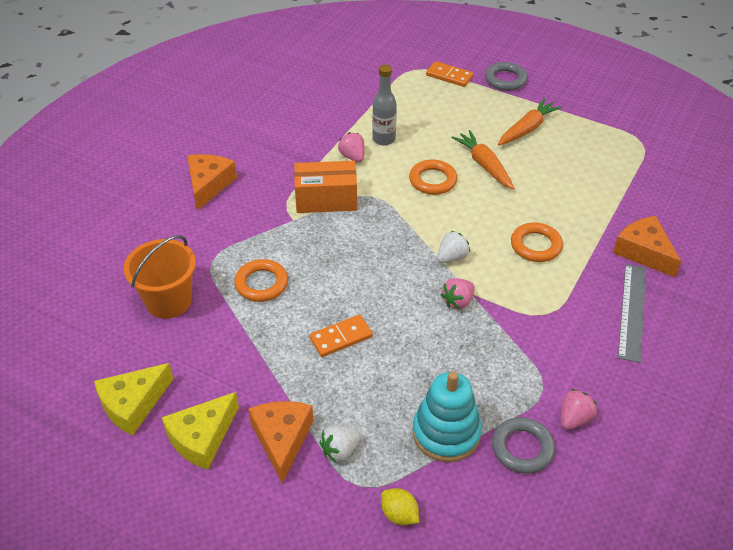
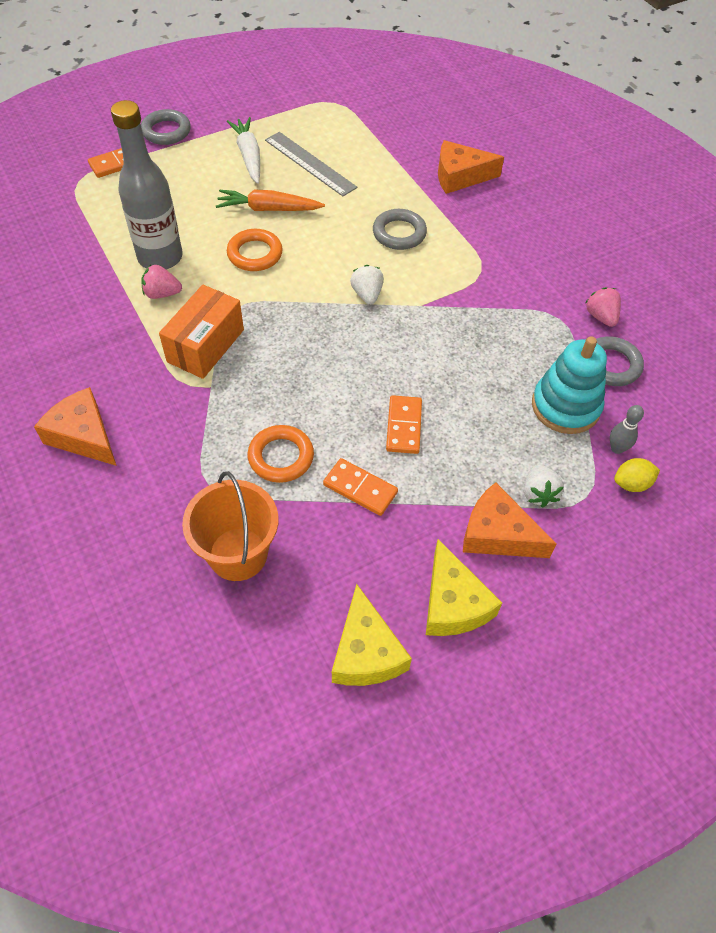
camera: 60 degrees left, 10 degrees up
(265, 339) = (360, 488): none -> orange domino
(384, 139) = (160, 257): grey bottle -> grey bottle, size x1.60
(430, 489) = (617, 448): none -> grey bowling pin
(458, 302) = (424, 319): pink strawberry -> none
(527, 129) = (249, 156): orange carrot -> white carrot
(536, 245) = (399, 233): orange ring -> grey ring
(632, 311) = (517, 220): grey ruler -> grey ruler (310, 163)

